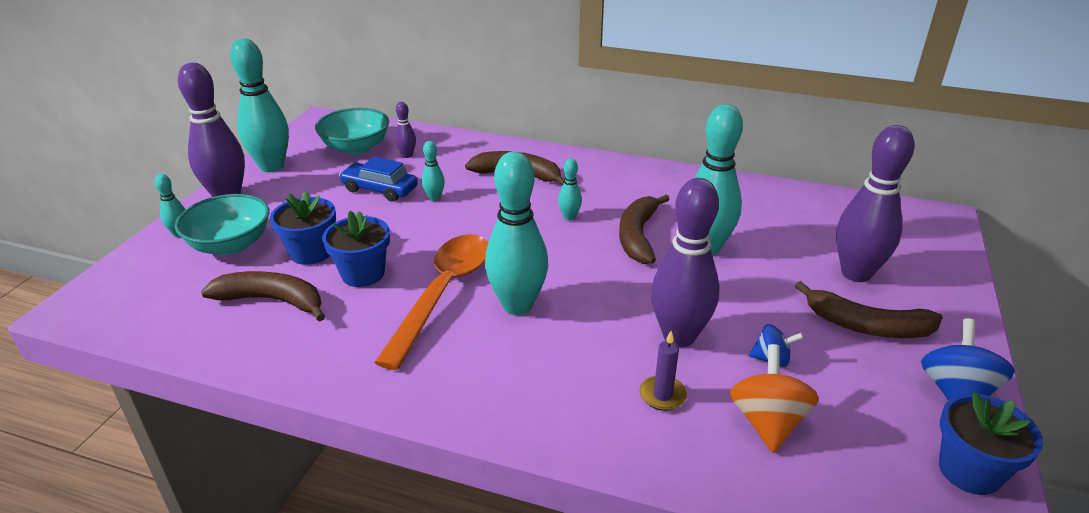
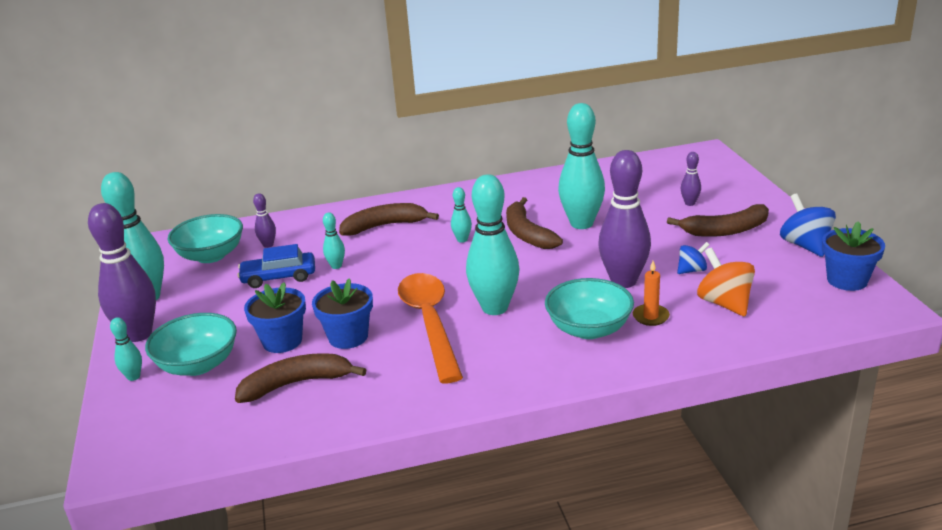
camera: 30 degrees left, 5 degrees down
(581, 376) = (589, 329): none -> turquoise bowl
(662, 395) = (650, 317): purple candle -> orange candle
(856, 273) = (689, 203): purple bowling pin -> purple bowling pin, size x0.45

